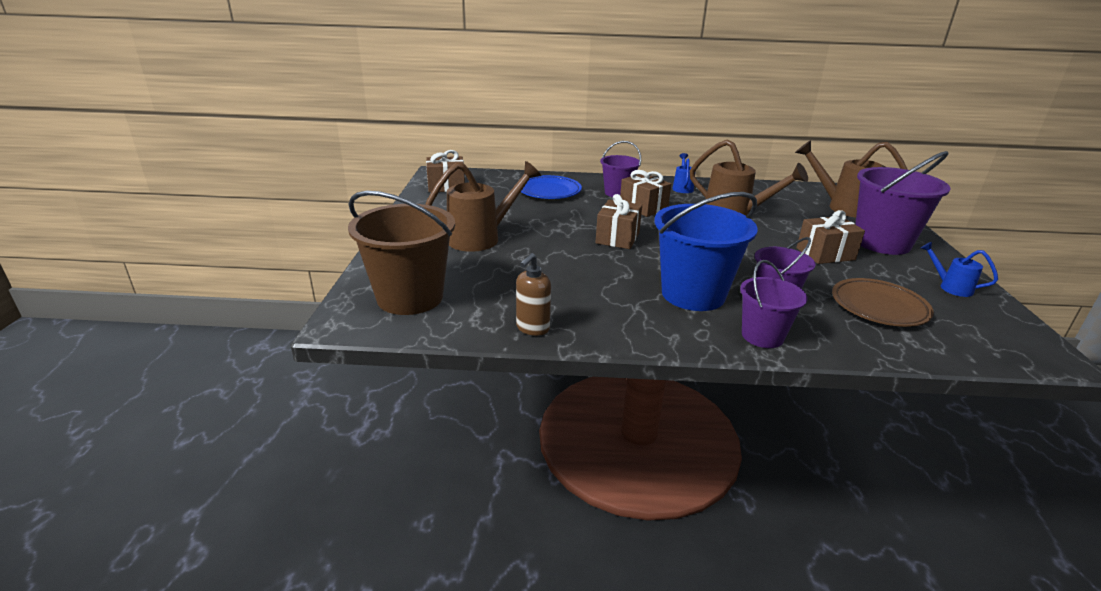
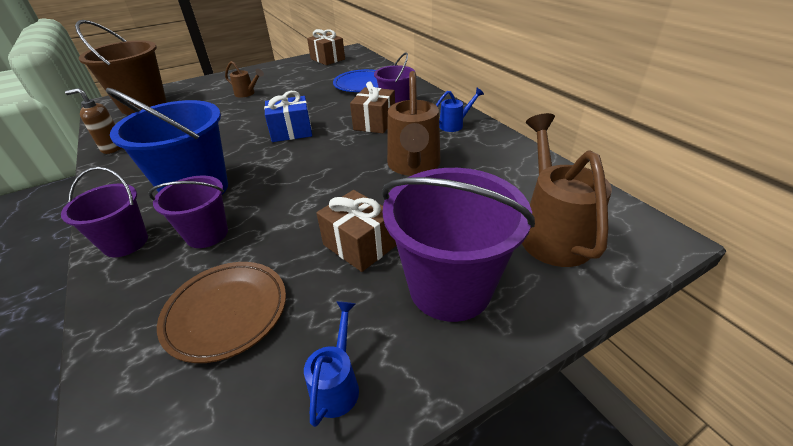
camera: 60 degrees right, 10 degrees up
(481, 238) = (247, 94): brown watering can -> brown watering can, size x0.51
(617, 238) = (291, 132): brown gift -> blue gift

